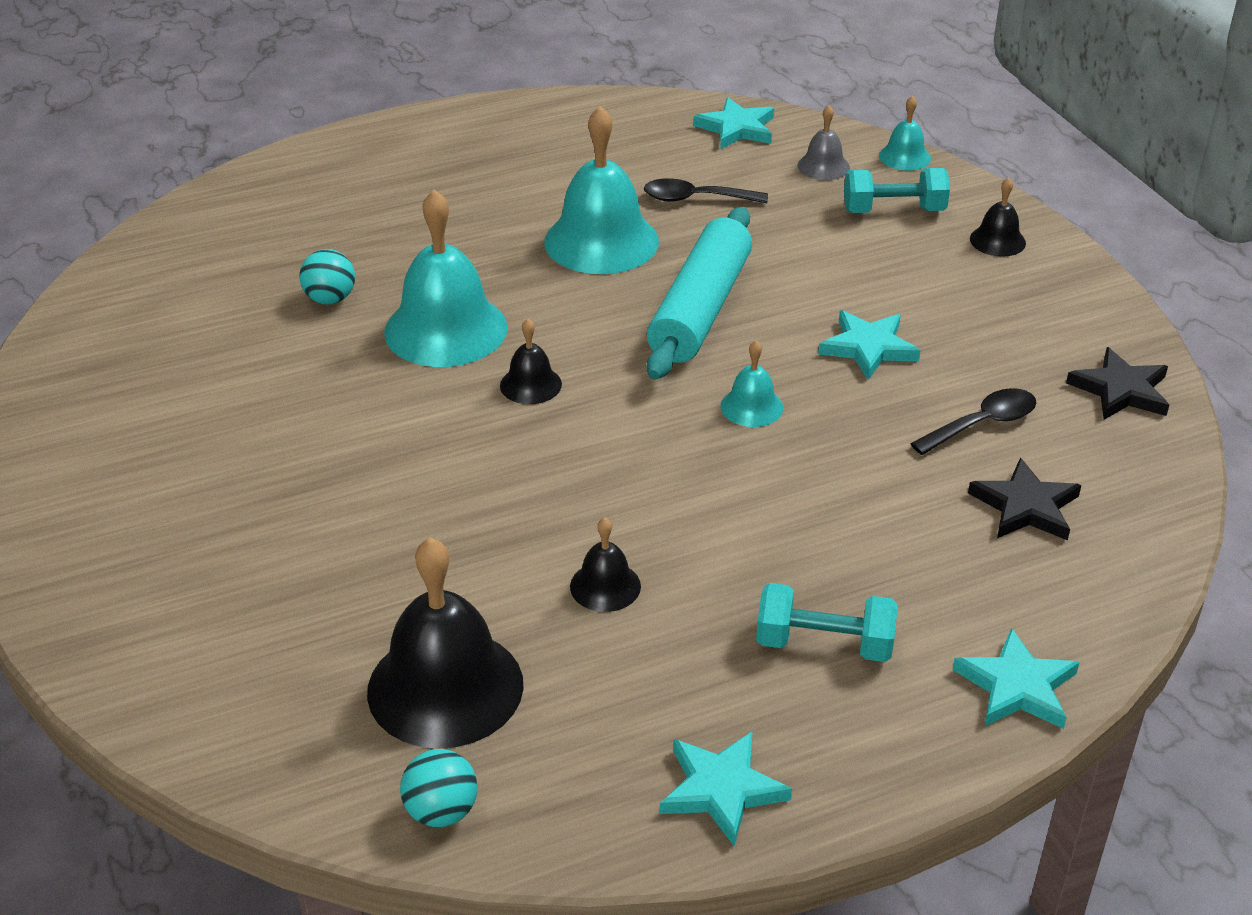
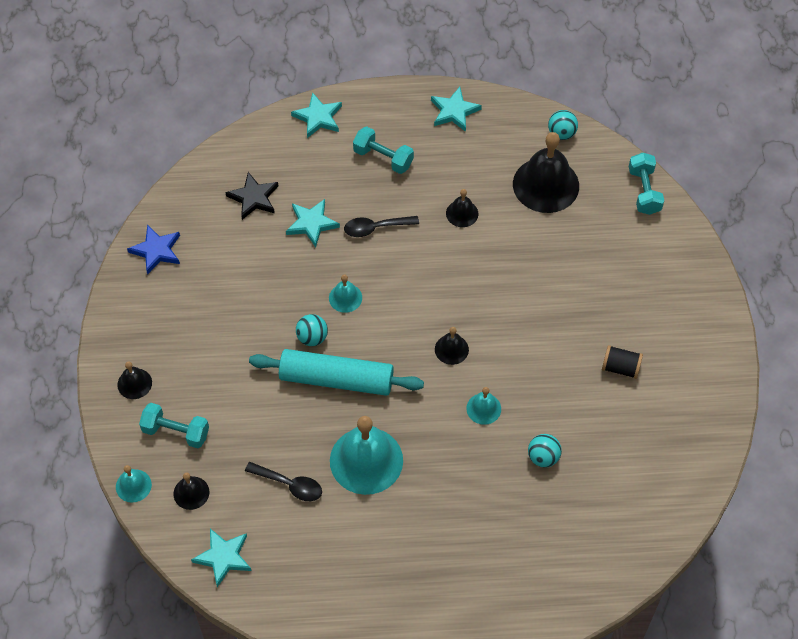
camera: 160 degrees left, 20 degrees up
(213, 734) = (644, 191): none -> turquoise dumbbell
(220, 428) = (620, 368): none -> black spool
(446, 329) = (483, 408): turquoise bell -> turquoise bell, size x0.48
(700, 309) = (336, 379): turquoise rolling pin -> turquoise rolling pin turned 60 degrees clockwise
(772, 346) = (312, 338): none -> turquoise ball
(823, 166) = (191, 493): grey bell -> black bell
(868, 348) = (262, 320): turquoise star -> turquoise star (312, 224)
(982, 424) = (239, 251): black spoon -> black spoon (375, 228)
(1121, 390) = (156, 251): black star -> blue star

